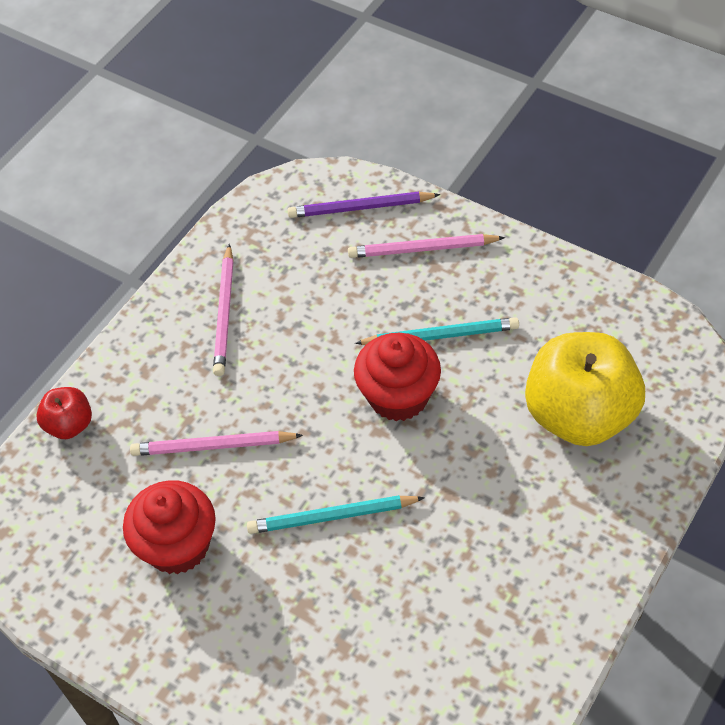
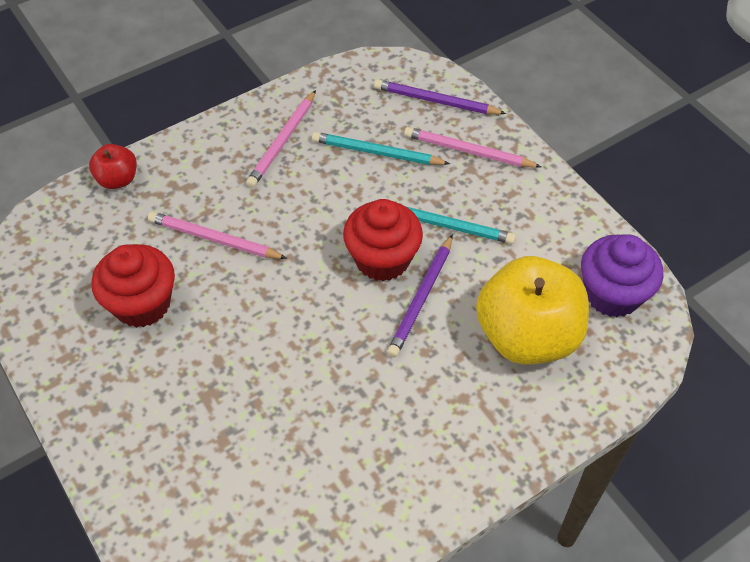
camera: 20 degrees right, 0 degrees up
(332, 516) = (274, 332): turquoise pencil -> turquoise pencil (377, 152)
(458, 419) = (421, 298): none -> purple pencil
(637, 340) = (612, 294): none -> purple cupcake

